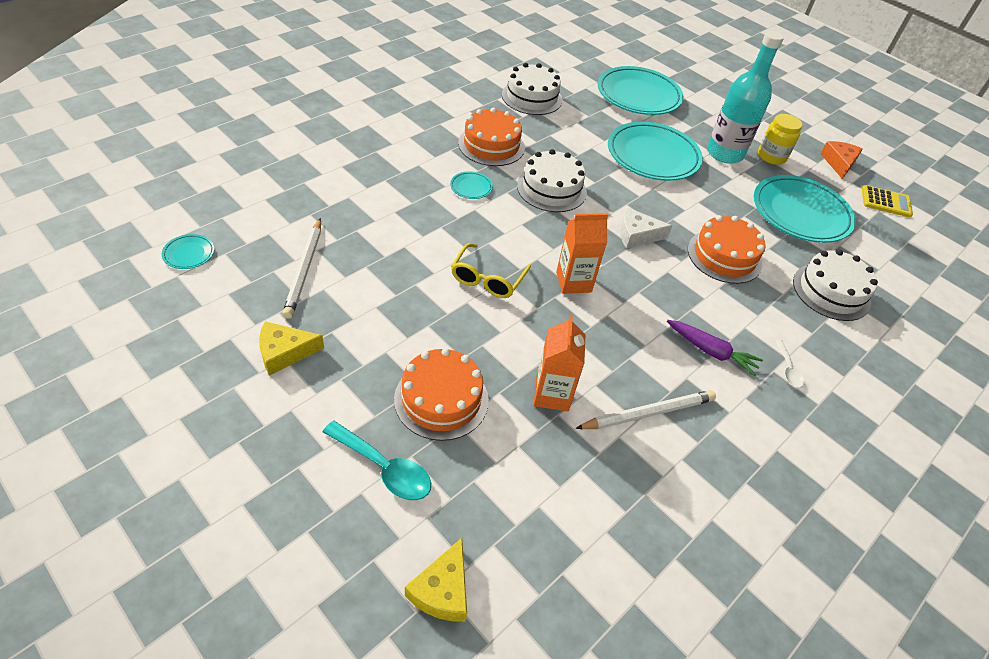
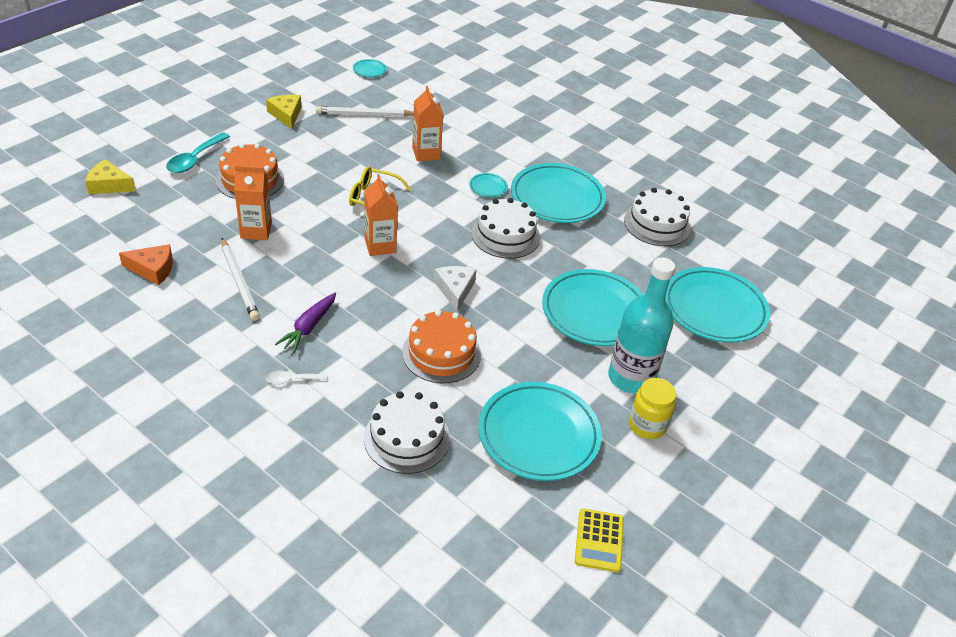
camera: 85 degrees right, 5 degrees down
(402, 225) = (426, 153): none -> orange carton
(491, 145) = (557, 198): orange cake -> turquoise plate
(839, 163) = (668, 502): orange cheese -> orange cheese (153, 269)

